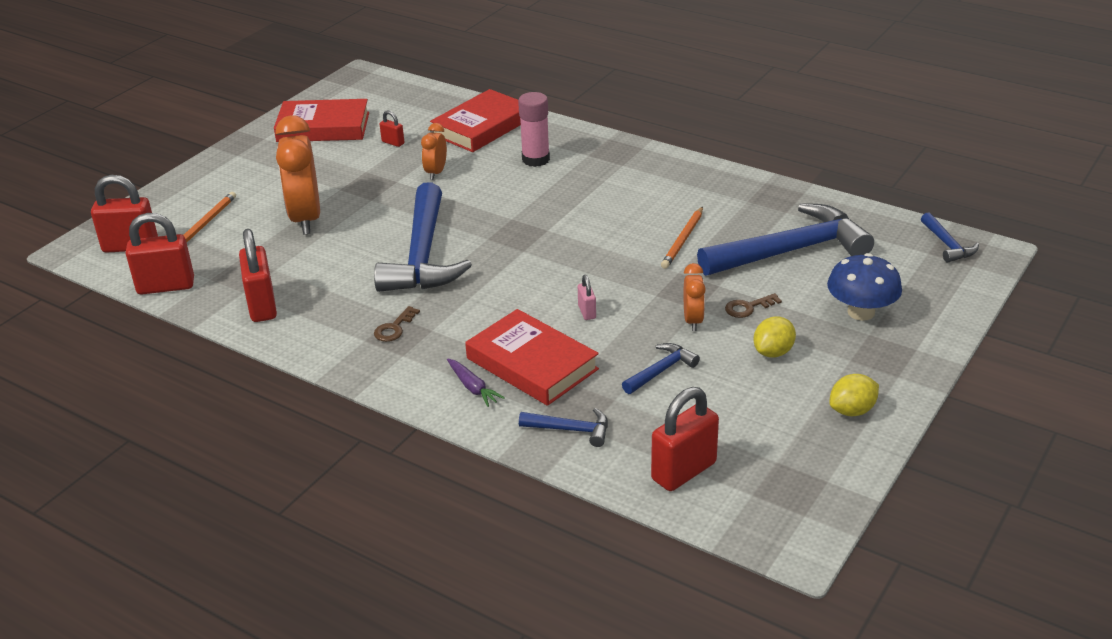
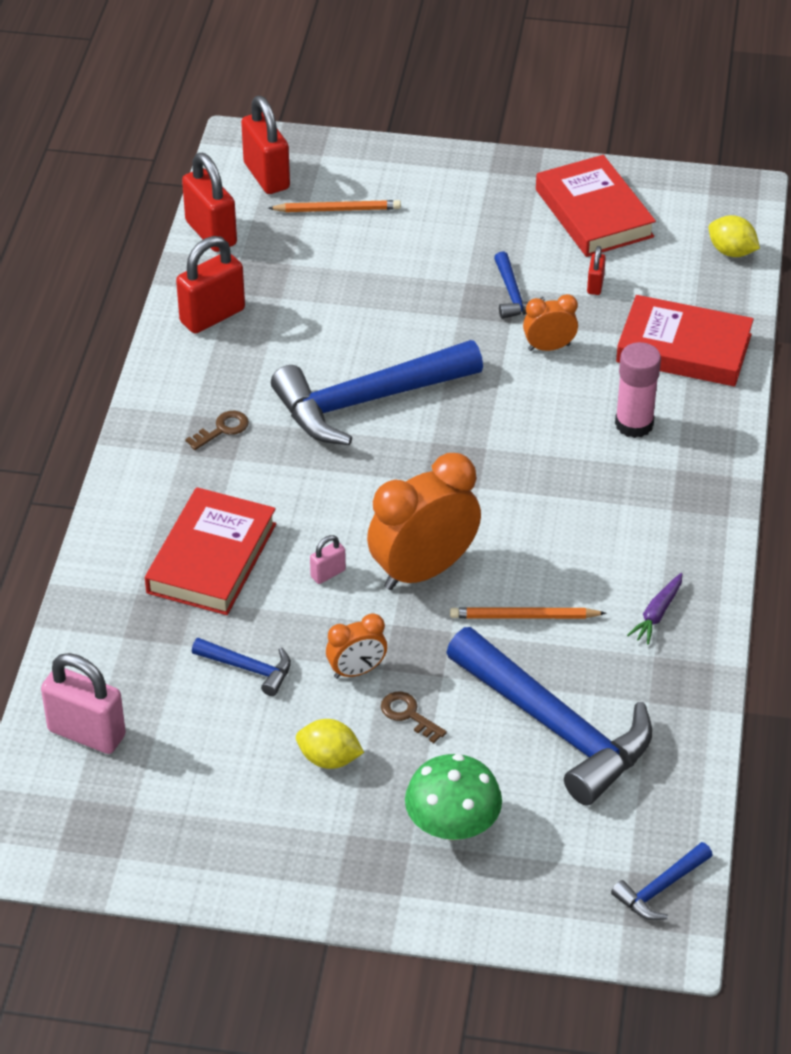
camera: 65 degrees right, 10 degrees up
(305, 219) = (389, 280): orange clock -> orange clock (423, 570)
(394, 328) = (222, 429): brown key -> brown key turned 135 degrees clockwise
(473, 387) = (150, 526): purple carrot -> purple carrot (657, 614)
(571, 430) = (115, 624): blue hammer -> blue hammer (513, 295)
(684, 471) = (86, 733): red padlock -> pink padlock
(852, 411) = (250, 855): yellow lemon -> yellow lemon (731, 252)
(861, 312) = (452, 825): blue mushroom -> green mushroom

